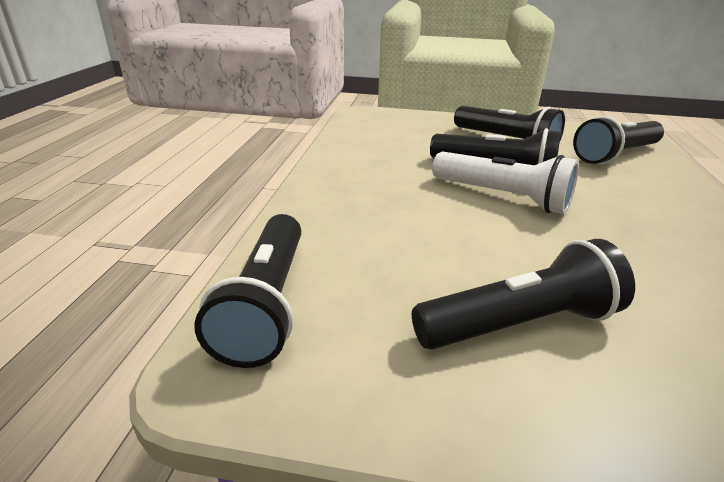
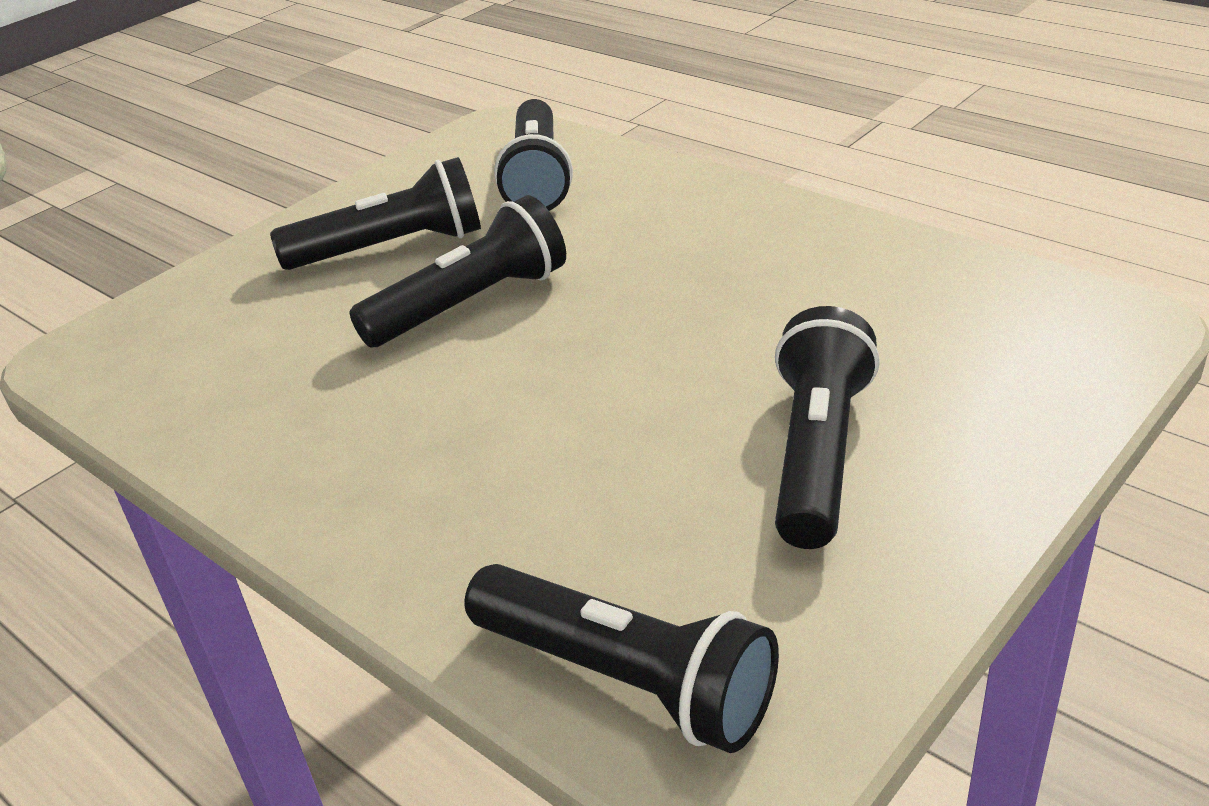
camera: 55 degrees left, 5 degrees up
(502, 197) = (551, 335): white flashlight -> none

